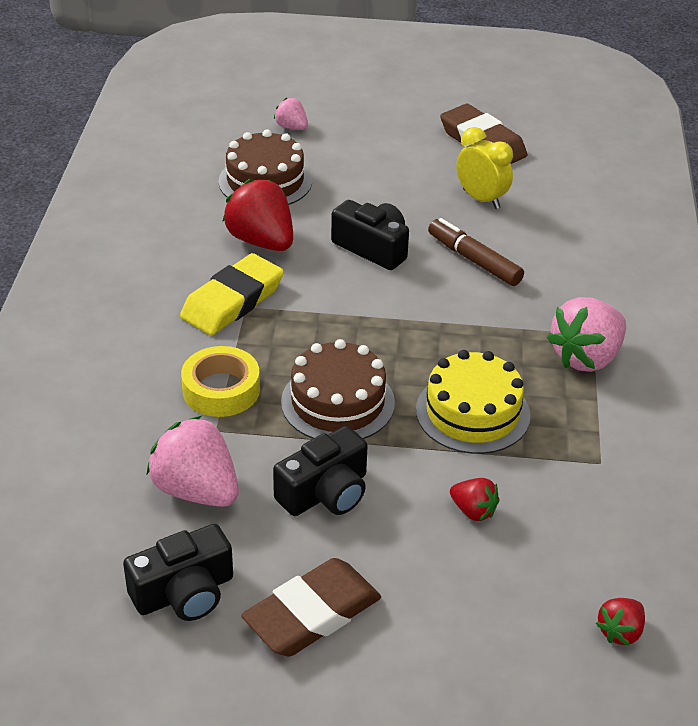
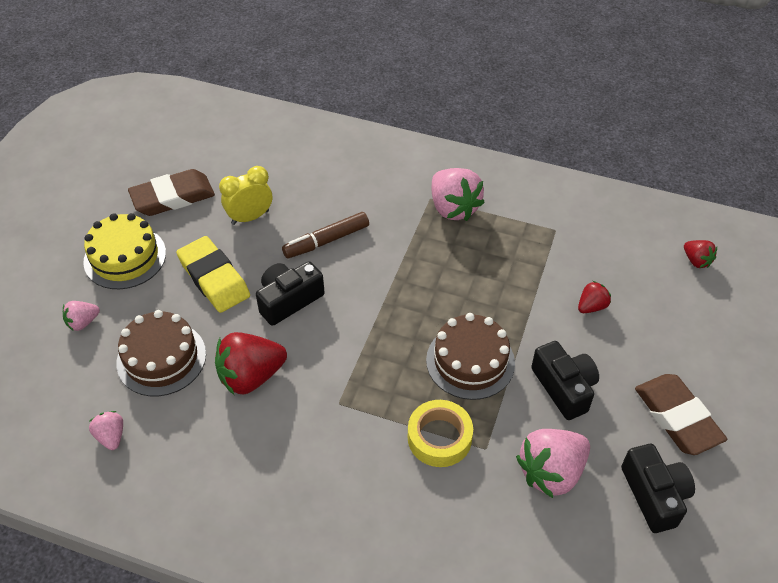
camera: 75 degrees left, 10 degrees up
(167, 173) = (111, 436): none -> pink strawberry
(232, 301) = (328, 412): yellow eraser -> yellow eraser (214, 278)
(472, 412) = (497, 283): yellow cake -> yellow cake (125, 257)

